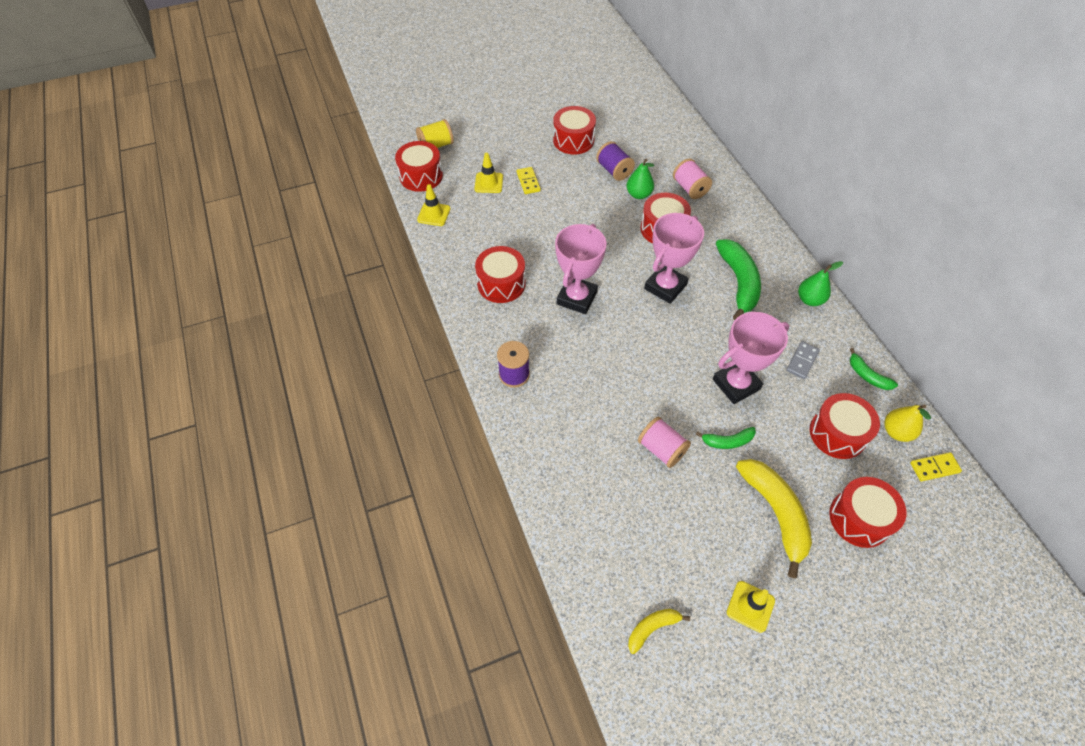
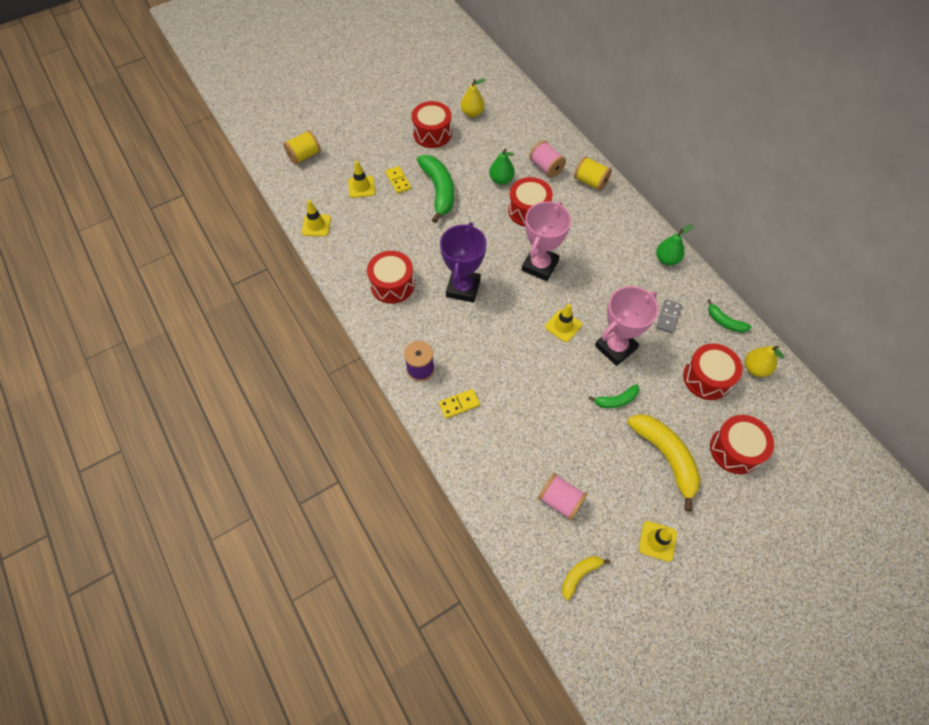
camera: 10 degrees left, 5 degrees up
(421, 176) = (296, 189): red drum -> none
(577, 298) = (463, 288): pink trophy -> purple trophy
(614, 171) = (475, 159): purple spool -> none
(619, 125) = (472, 113): none -> yellow pear
(661, 449) = (561, 416): pink spool -> pink spool (560, 500)
(680, 353) = (563, 326): none -> yellow traffic cone
(736, 209) = (590, 182): none -> yellow spool
(738, 282) = (603, 252): green banana -> green banana (439, 190)
(934, 467) = (790, 395): yellow domino -> yellow domino (459, 404)

